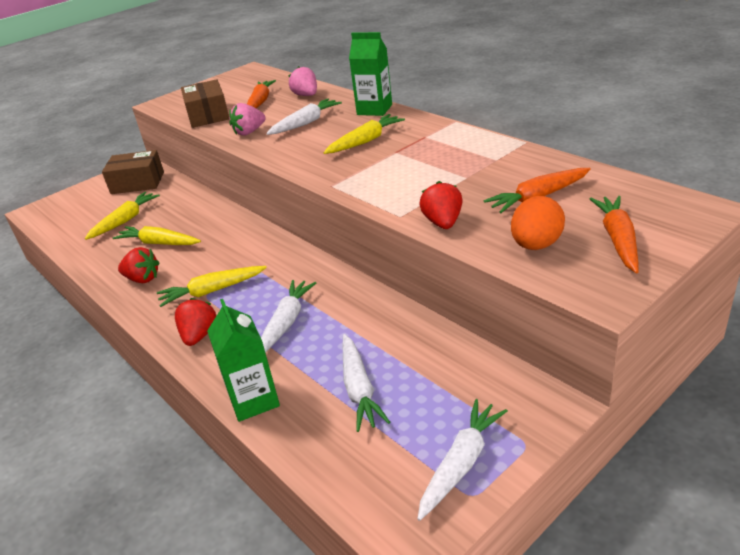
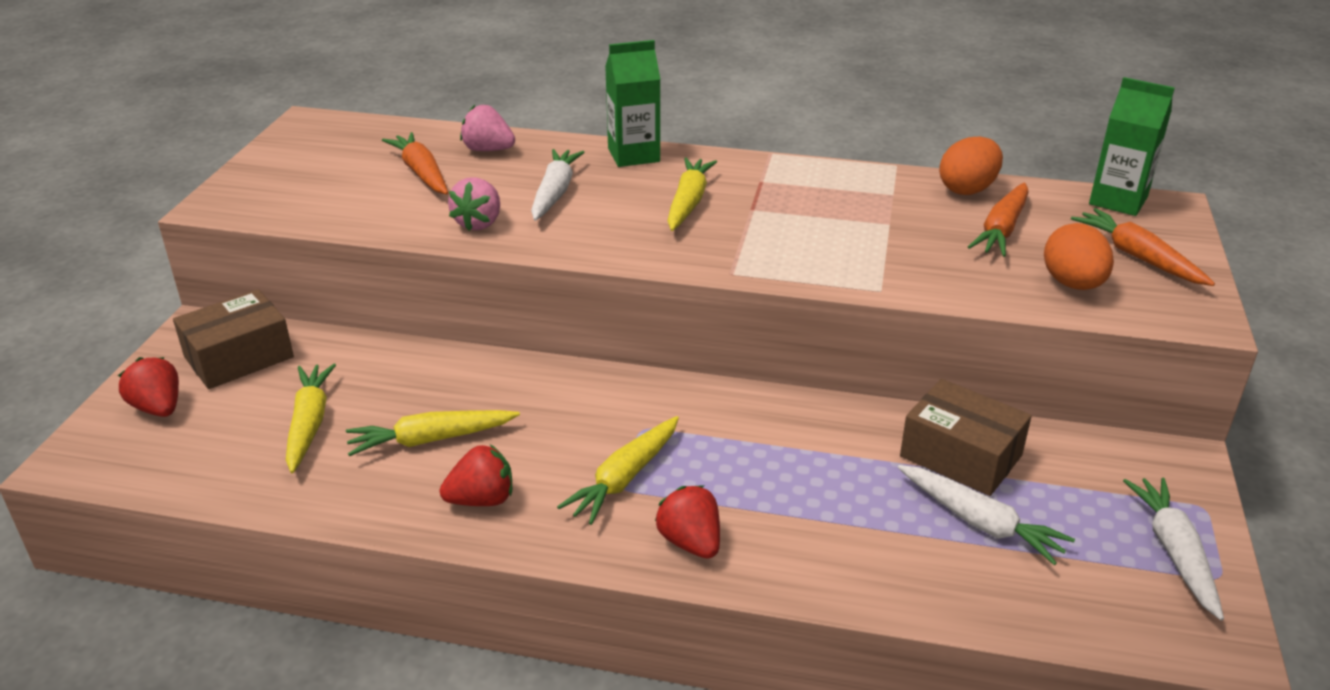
camera: 40 degrees left, 0 degrees up
(208, 115) = (354, 209): brown box -> brown box (960, 456)
(254, 400) = (877, 588): green carton -> green carton (1118, 201)
(286, 323) = (789, 481): white carrot -> none
(443, 223) = (942, 285): red strawberry -> red strawberry (158, 408)
(553, 166) = (967, 189): none -> orange egg

